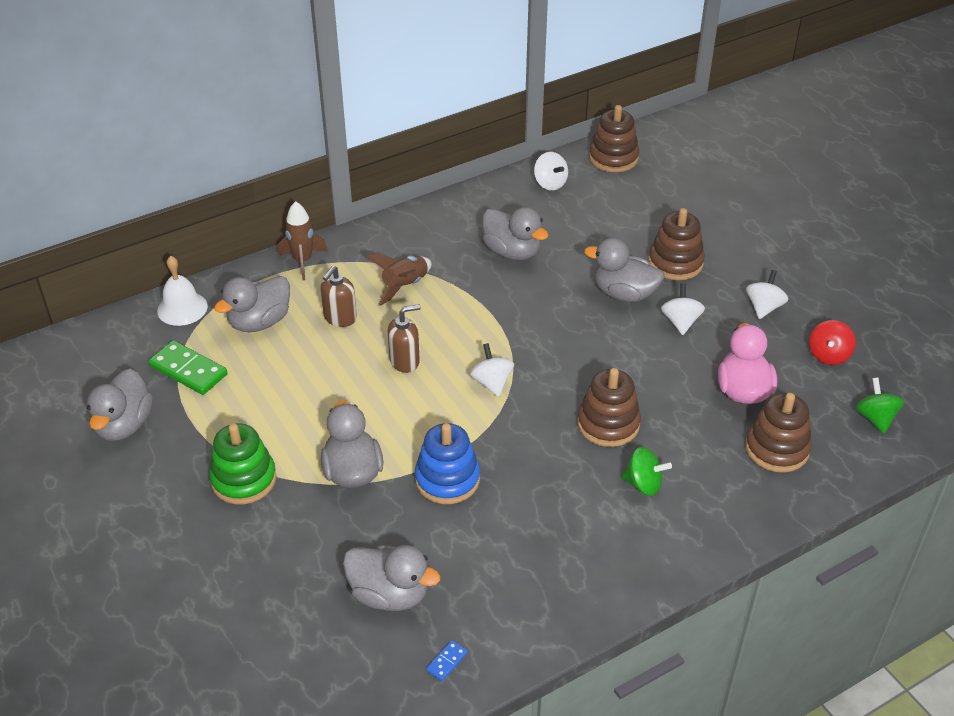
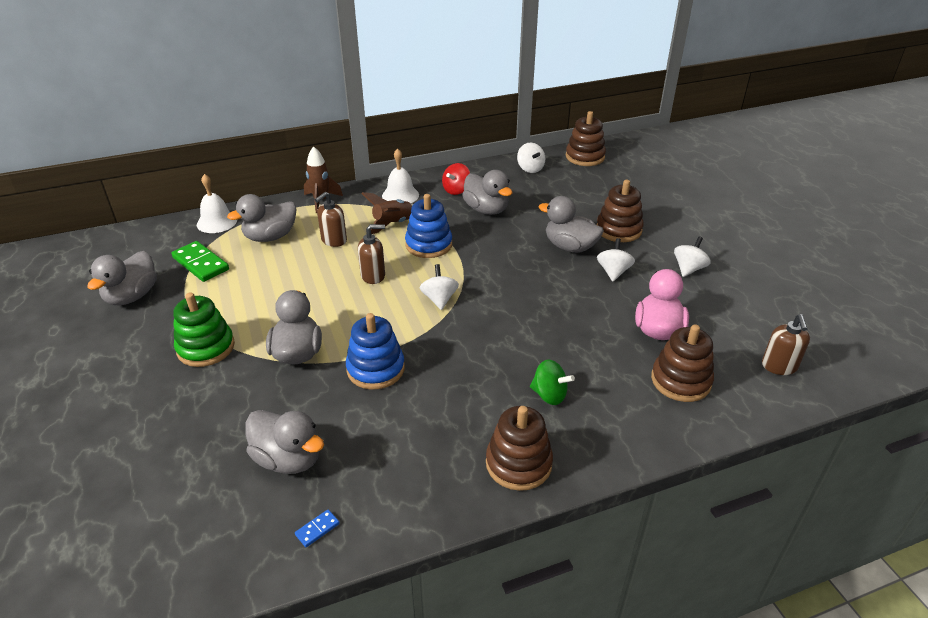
camera: 10 degrees right, 5 degrees down
(400, 242) = (400, 195): none -> white bell
(457, 310) = (429, 245): none -> blue stacking toy
(608, 424) = (530, 342): brown stacking toy -> brown stacking toy (518, 463)
(828, 355) = (741, 311): red spinning top -> red spinning top (456, 190)
(875, 418) = (779, 366): green spinning top -> brown soap dispenser

